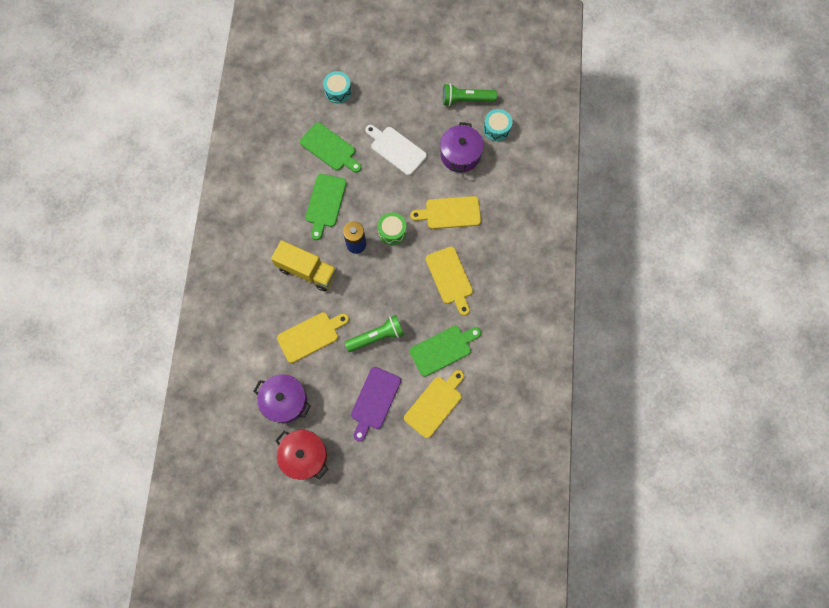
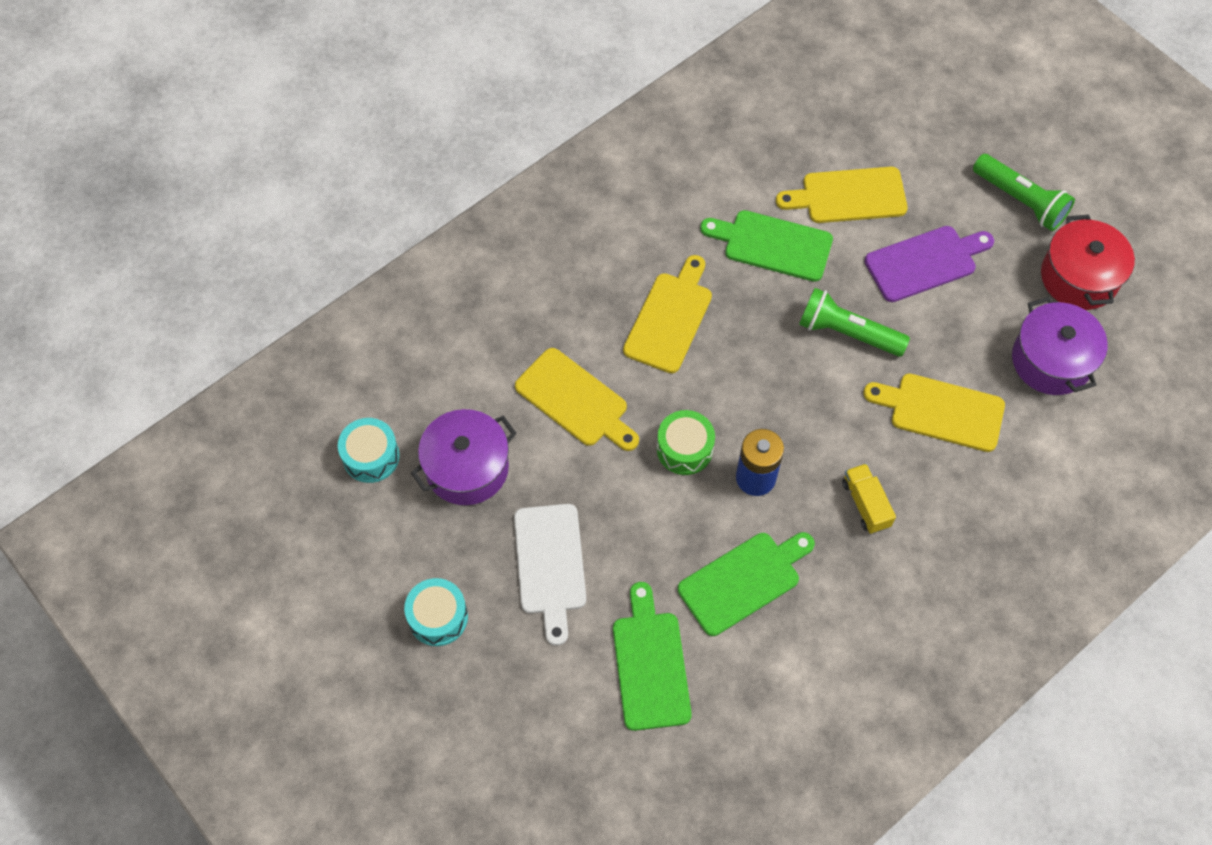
camera: 135 degrees left, 10 degrees down
(307, 271) = (865, 504): yellow truck -> yellow truck, size x0.56
(338, 91) = (538, 755): turquoise drum -> turquoise drum (438, 617)
(466, 100) = (360, 543): green flashlight -> green flashlight (1020, 201)

